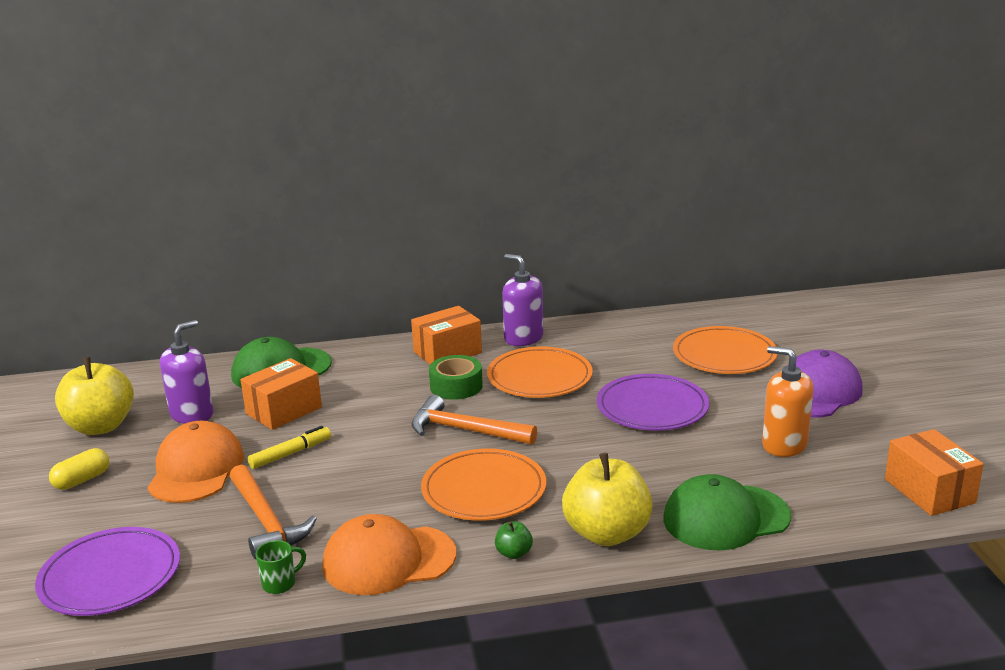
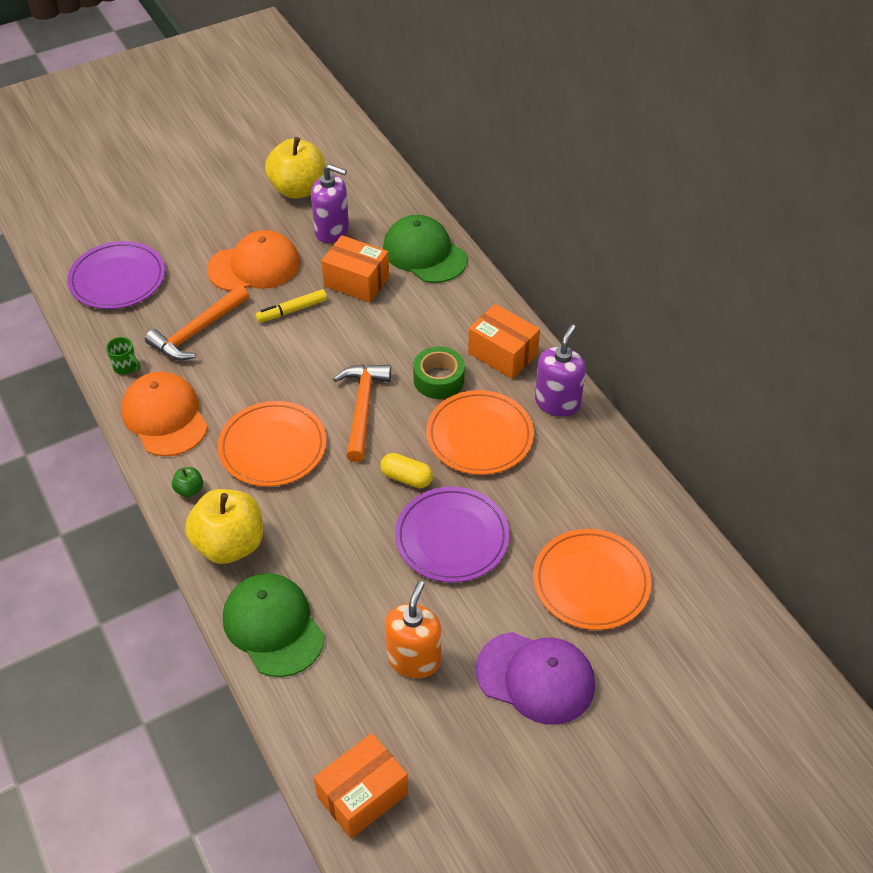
camera: 70 degrees right, 25 degrees up
(82, 480) = (224, 213): yellow capsule -> yellow capsule (406, 478)
(291, 454) = (292, 310): yellow marker -> yellow marker turned 120 degrees clockwise

